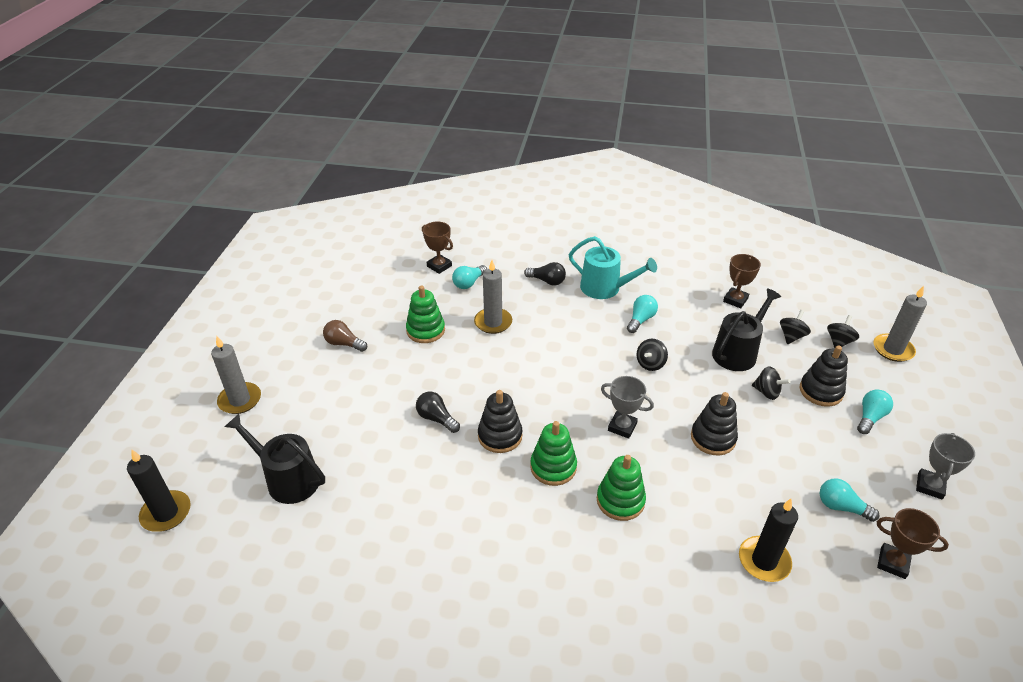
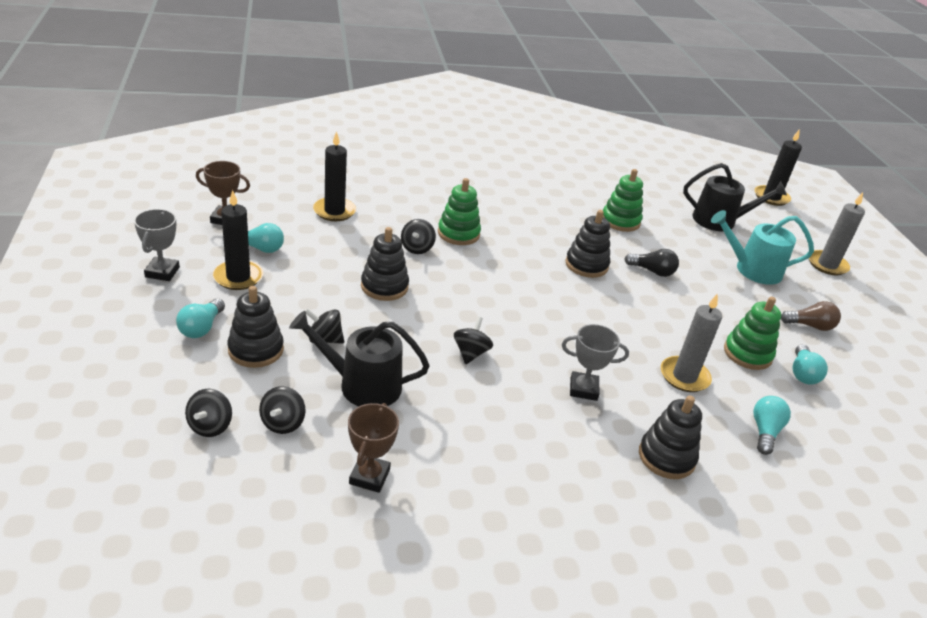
camera: 155 degrees right, 5 degrees down
(439, 266) = (830, 454): brown trophy -> none
(547, 281) = (666, 457): black light bulb -> black stacking toy
(553, 467) = (525, 248): green stacking toy -> green stacking toy (620, 221)
(605, 288) = (577, 460): turquoise watering can -> turquoise watering can (752, 269)
(622, 427) = (478, 285): grey trophy -> grey trophy (583, 389)
(640, 320) = (504, 413): turquoise light bulb -> turquoise light bulb (802, 373)
(672, 484) = (417, 248): none -> black spinning top
(737, 352) = (362, 385): black watering can -> black watering can turned 75 degrees clockwise
(854, 469) = (238, 277): none -> black candle
(893, 349) = (127, 426): grey candle -> none

